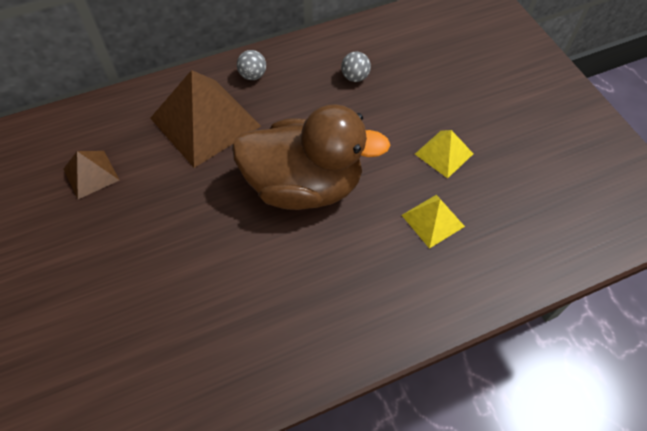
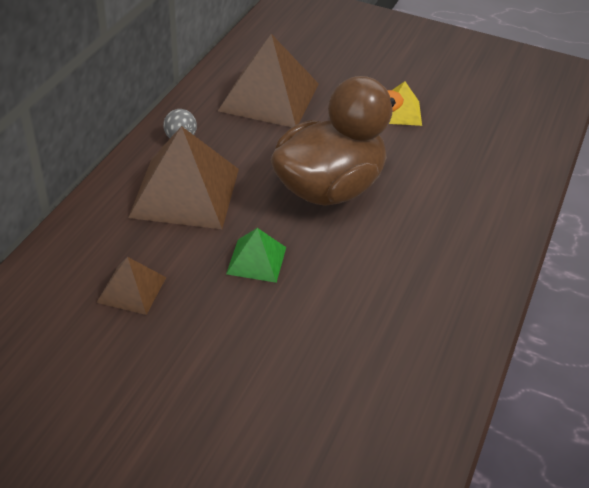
camera: 45 degrees left, 15 degrees down
(185, 209) = (256, 260): none -> green pyramid
(355, 77) = (269, 97): grey ball -> brown pyramid
(433, 220) = (446, 156): yellow pyramid -> none

